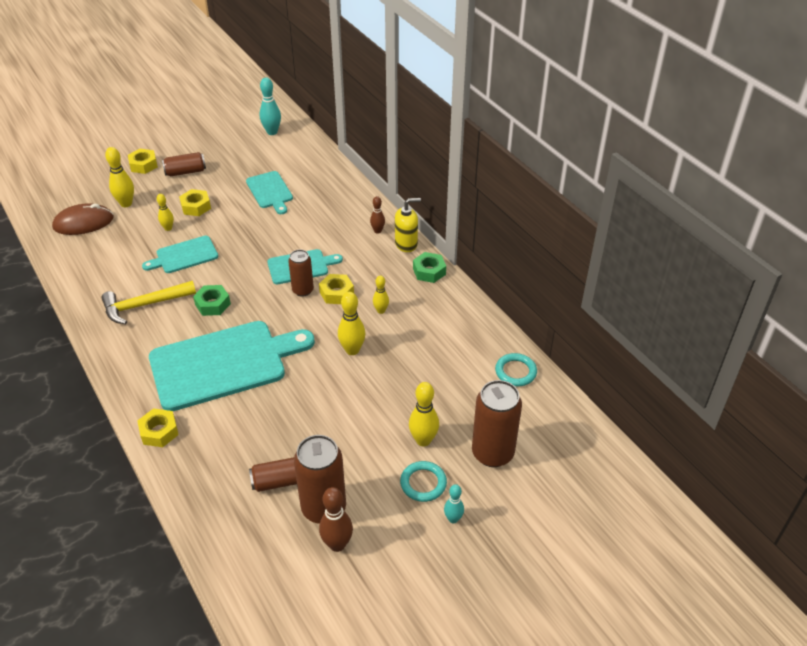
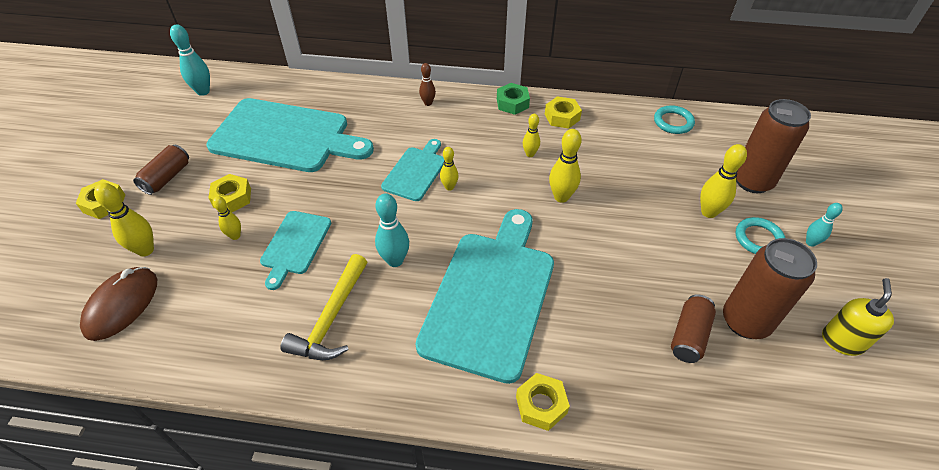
camera: 50 degrees left, 5 degrees up
(212, 304) = (395, 260): green nut -> turquoise bowling pin
(270, 191) = (285, 136): turquoise cutting board -> turquoise cutting board, size x1.98
(303, 290) = (449, 187): brown can -> yellow bowling pin
(336, 293) = (478, 168): yellow nut -> yellow nut (562, 117)
(337, 544) = (796, 335): brown bowling pin -> none
(406, 244) = (464, 97): yellow soap dispenser -> yellow soap dispenser (842, 341)

